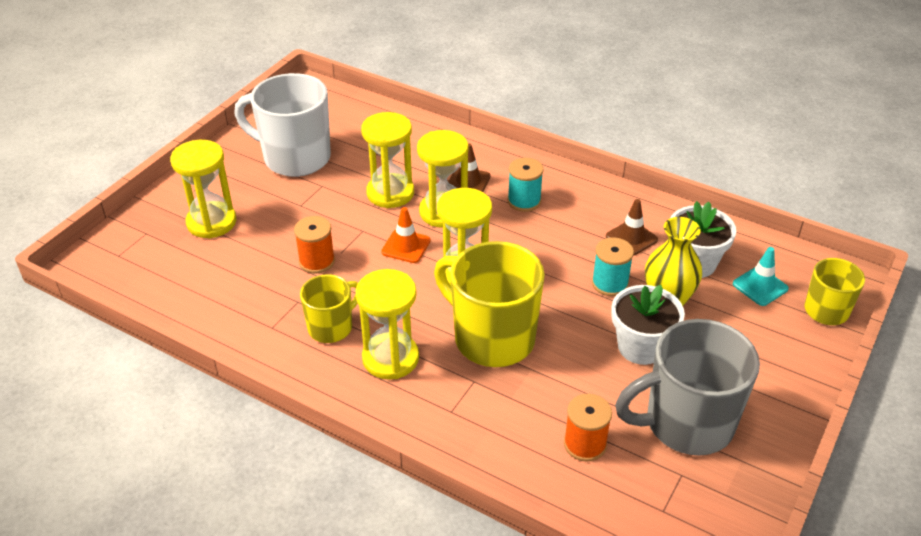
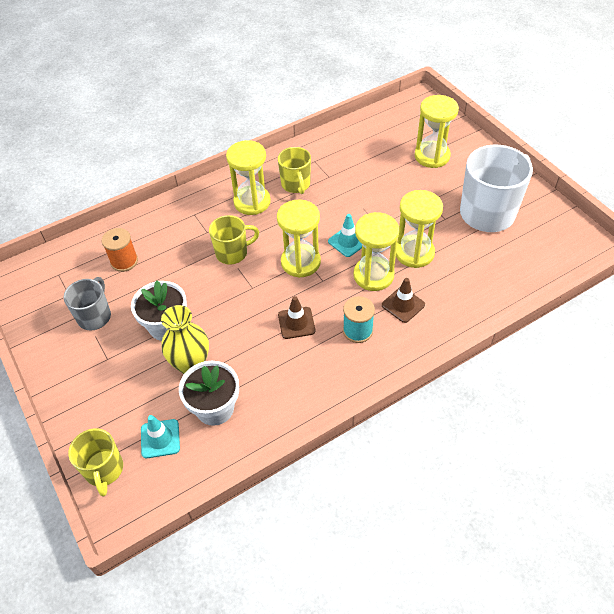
camera: 120 degrees right, 10 degrees up
(317, 261) = (361, 194): orange spool -> none
(406, 246) = (348, 241): orange traffic cone -> turquoise traffic cone
(492, 338) = (233, 253): yellow mug -> yellow mug, size x0.56
(610, 283) = (233, 340): turquoise spool -> none
(631, 238) = (270, 381): brown traffic cone -> brown traffic cone (296, 323)
(686, 423) = (95, 316): grey mug -> grey mug, size x0.56

